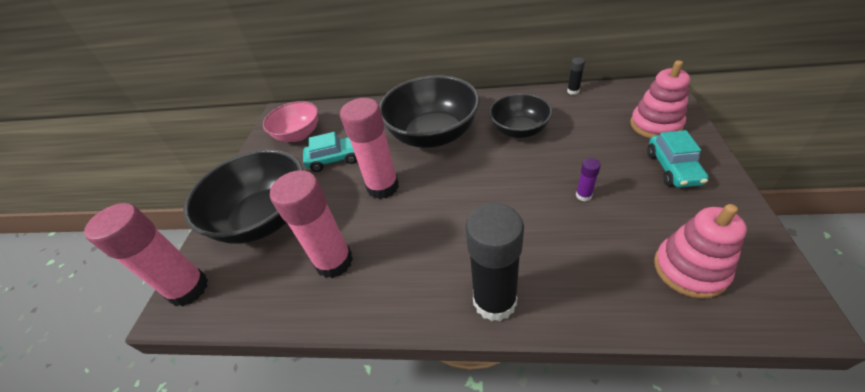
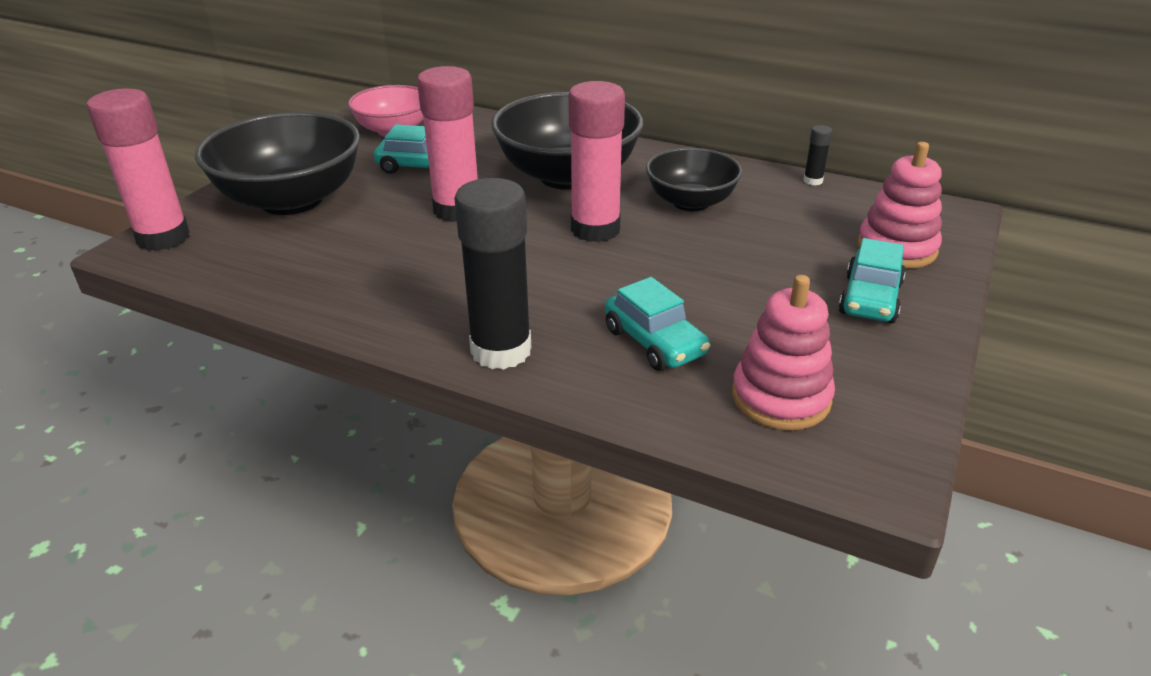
camera: 15 degrees right, 10 degrees down
(334, 261) = (341, 261): pink glue stick -> pink glue stick (595, 229)
(583, 195) = (712, 290): purple glue stick -> none
(583, 253) = (654, 342): none -> turquoise car

